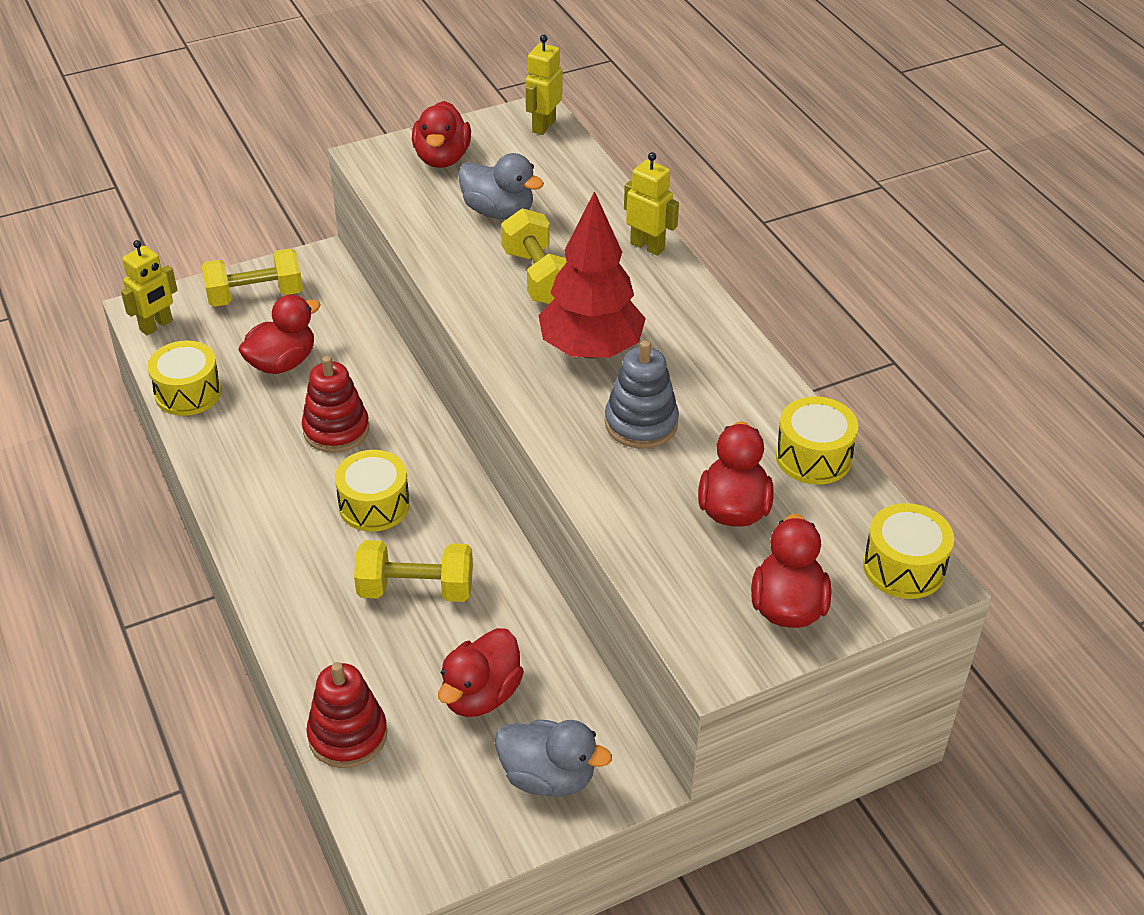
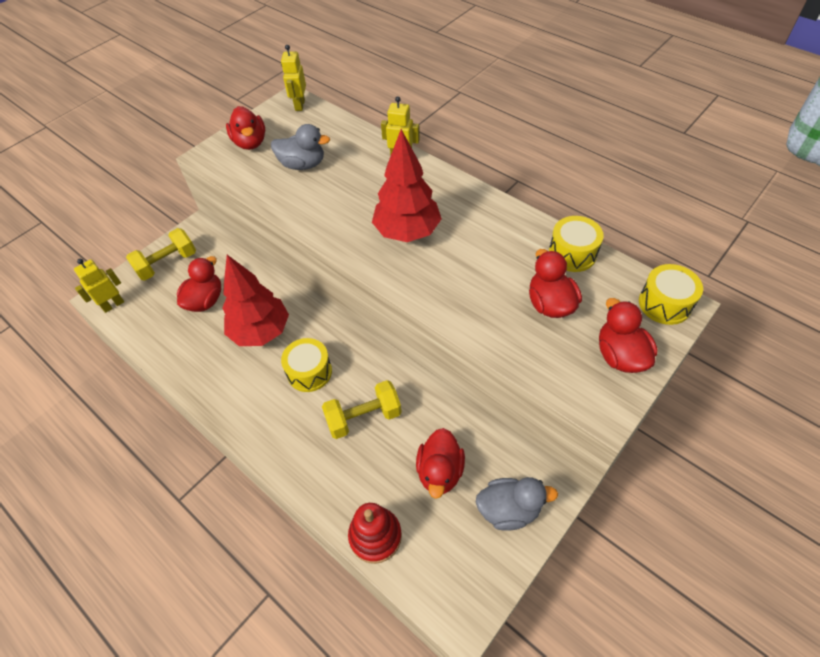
camera: 20 degrees left, 10 degrees up
(156, 326) = (113, 305): yellow robot -> yellow robot turned 150 degrees counterclockwise
(188, 393) = (155, 342): yellow drum -> none
(336, 430) = (261, 332): red stacking toy -> red tree
(538, 277) = (350, 197): yellow dumbbell -> none
(641, 423) = (464, 268): grey stacking toy -> none

